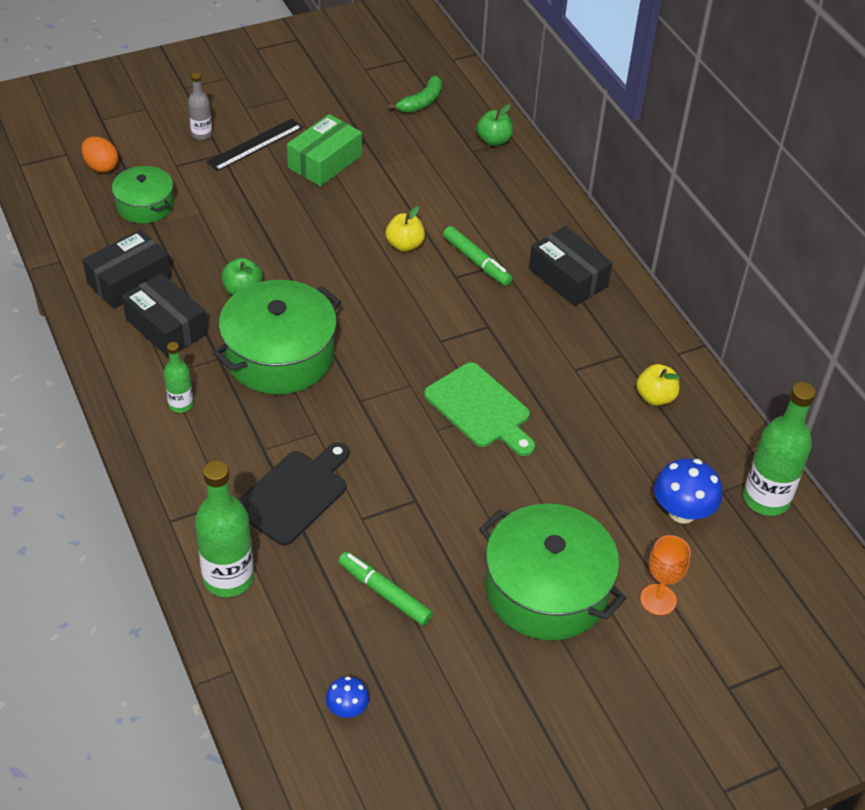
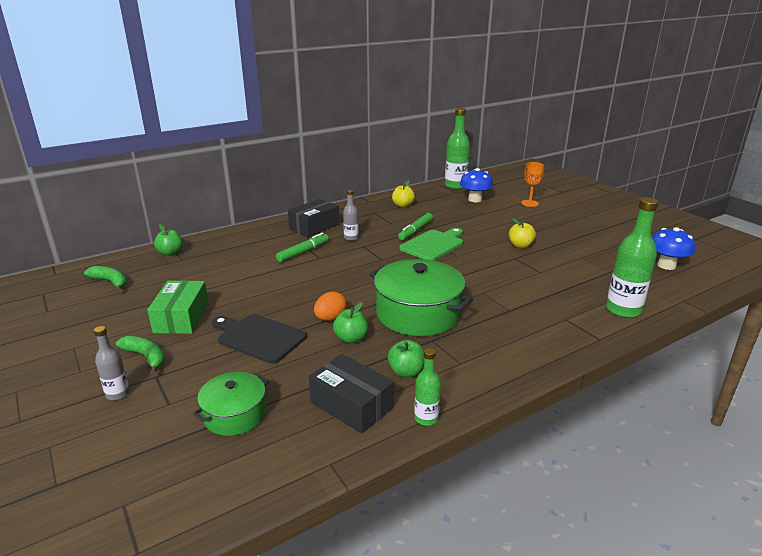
camera: 95 degrees left, 20 degrees down
(101, 166) = (159, 463): orange egg -> orange egg (330, 318)
(166, 327) = (406, 372): black box -> green apple
(181, 404) = (489, 350): green bottle -> green bottle (426, 418)
(255, 144) = (146, 357): black ruler -> green banana
(294, 494) = (539, 294): black cutting board -> black cutting board (258, 337)
(325, 162) = (181, 318): green box -> green box turned 60 degrees clockwise
(347, 709) = (666, 265): blue mushroom -> blue mushroom, size x1.76
(384, 593) = (586, 261): green marker -> green marker (415, 230)
(405, 245) = (288, 276): yellow apple -> yellow apple (520, 245)
(519, 315) = (351, 238): none -> grey bottle
(547, 589) = (545, 224): green pot -> none

